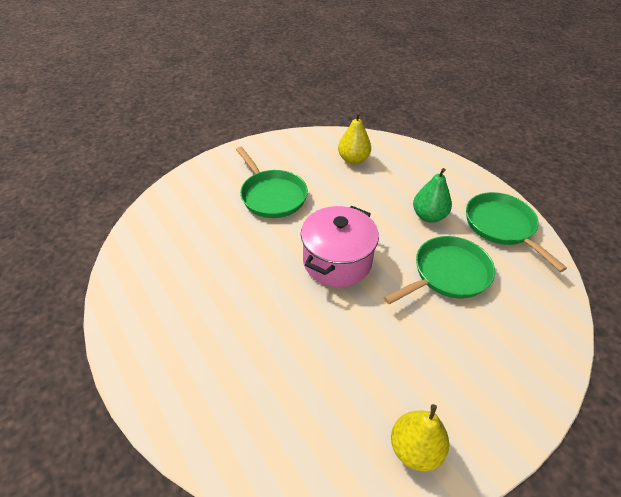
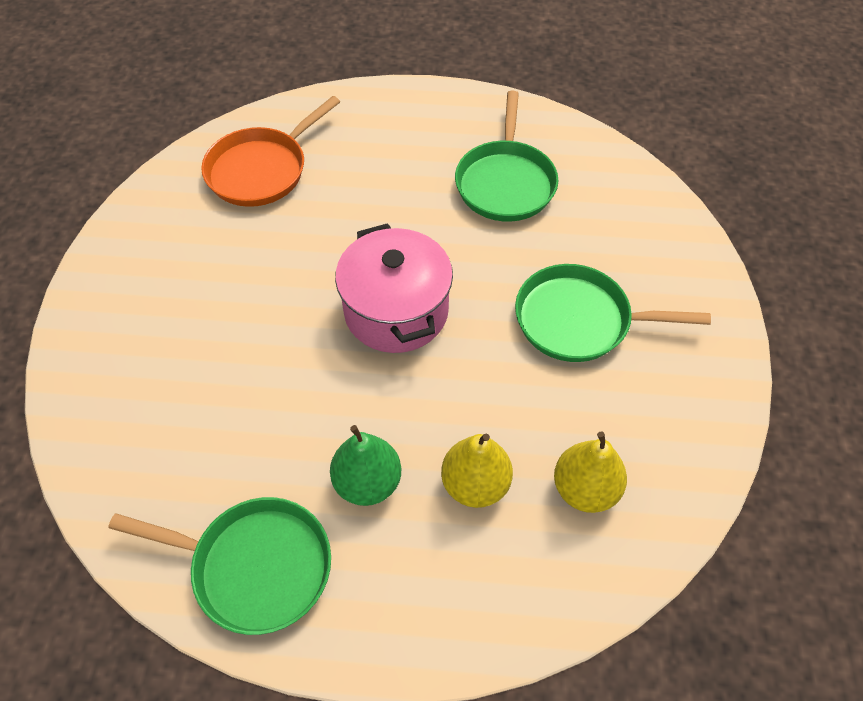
camera: 130 degrees right, 10 degrees up
(300, 422) = (261, 170): none -> orange pan
(415, 449) = (156, 224): yellow pear -> yellow pear (475, 484)
(448, 274) = (263, 409): green pan -> green pan (505, 182)

